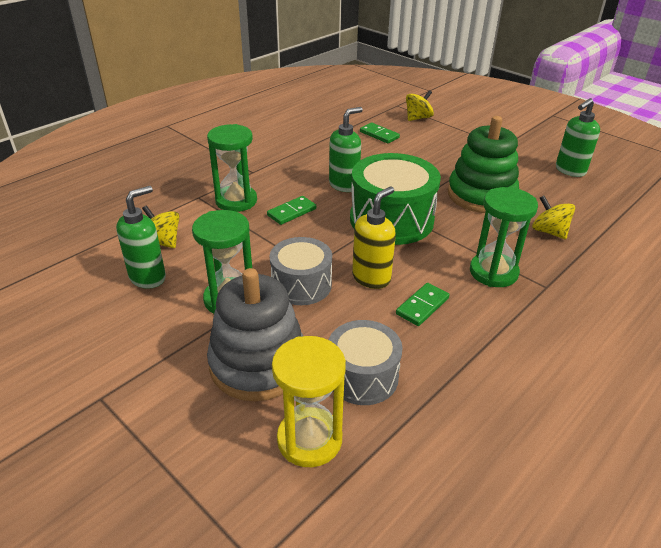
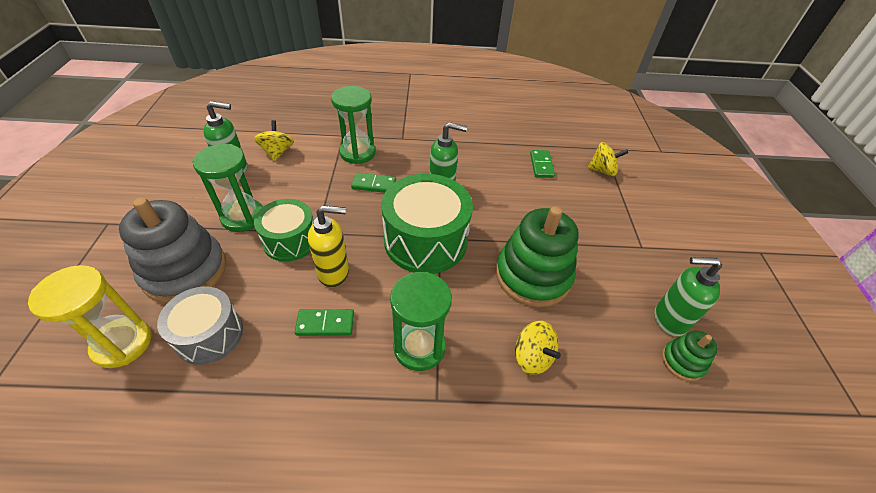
camera: 45 degrees right, 10 degrees up
(301, 285) = (290, 240): grey drum -> green drum
(549, 232) = (532, 357): yellow spinning top -> yellow spinning top turned 135 degrees clockwise
(603, 184) = (682, 361): none -> green stacking toy

